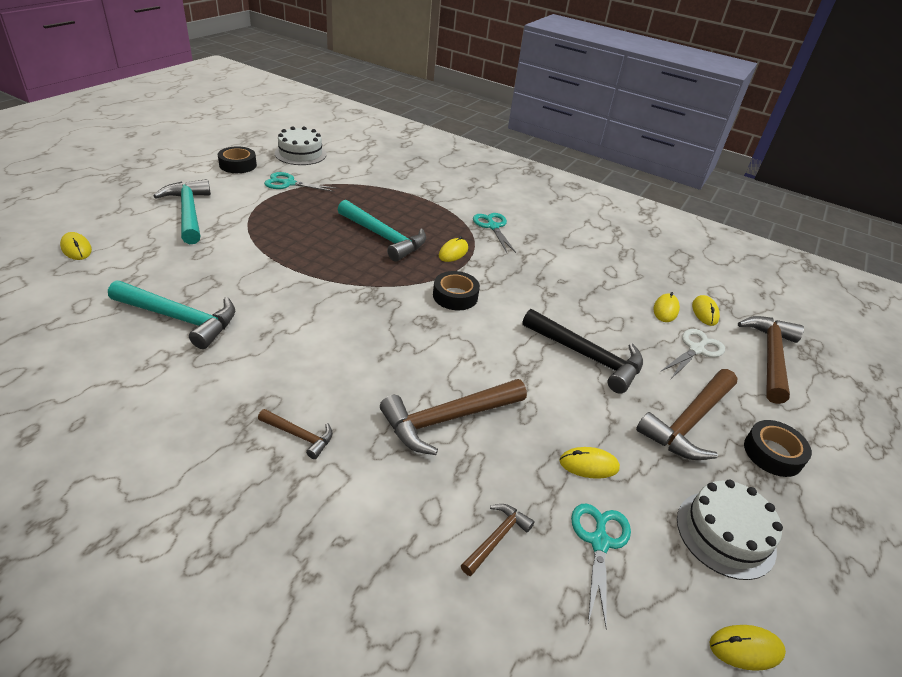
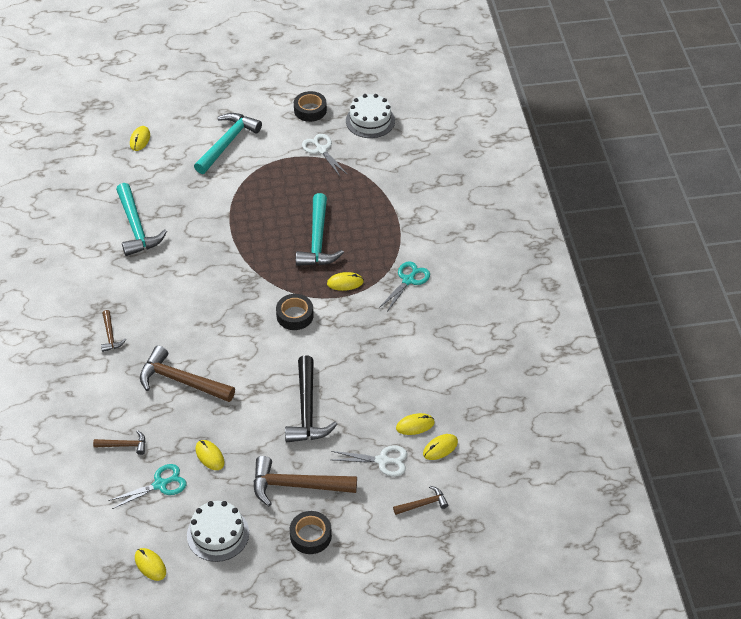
camera: 55 degrees right, 10 degrees up
(289, 183) = (321, 150): turquoise scissors -> white scissors
(770, 357) = (423, 504): brown hammer -> brown hammer, size x0.51

